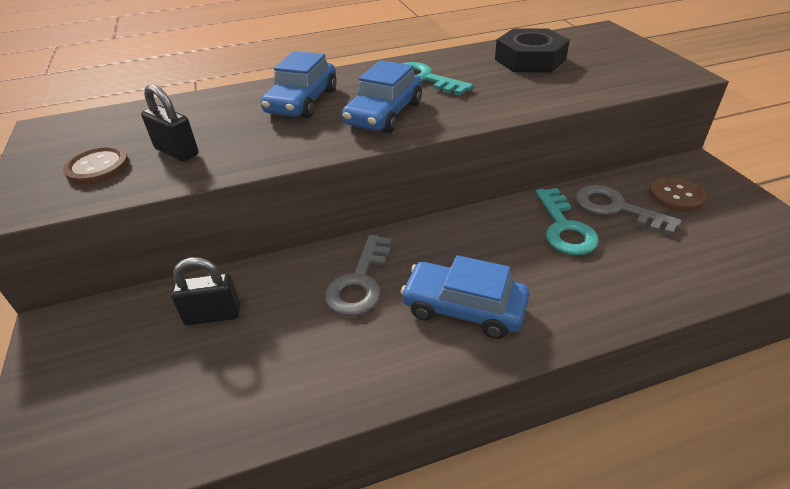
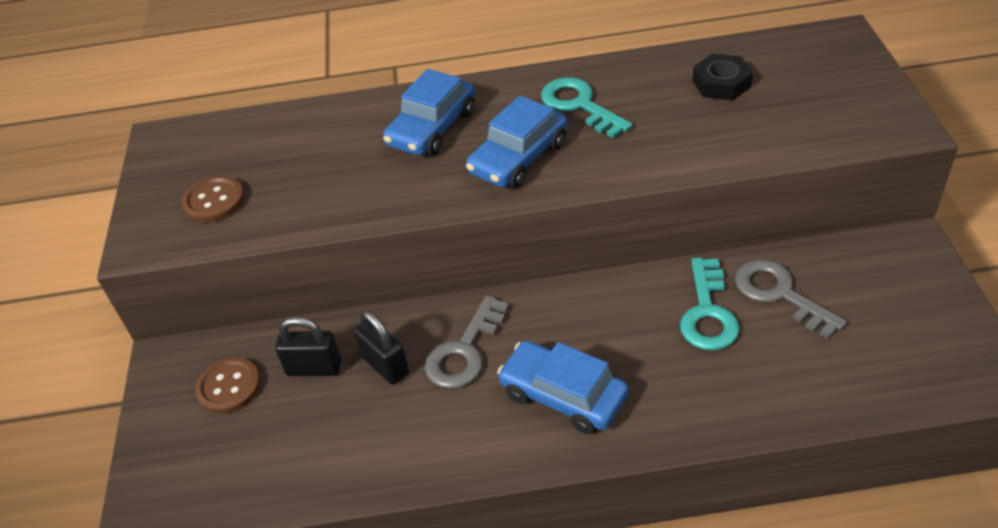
camera: 15 degrees right, 5 degrees up
(177, 152) = (292, 188): black padlock -> black padlock (385, 365)
(530, 59) = (721, 83): black nut -> black nut, size x0.66
(676, 196) = (862, 285): brown button -> brown button (229, 387)

